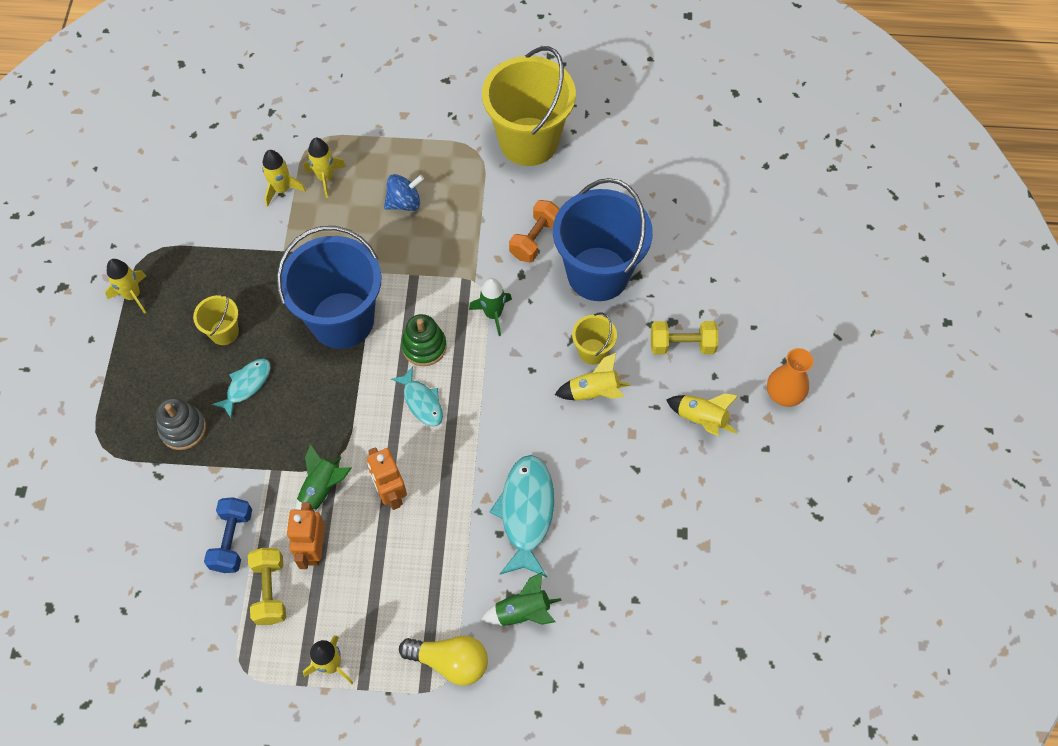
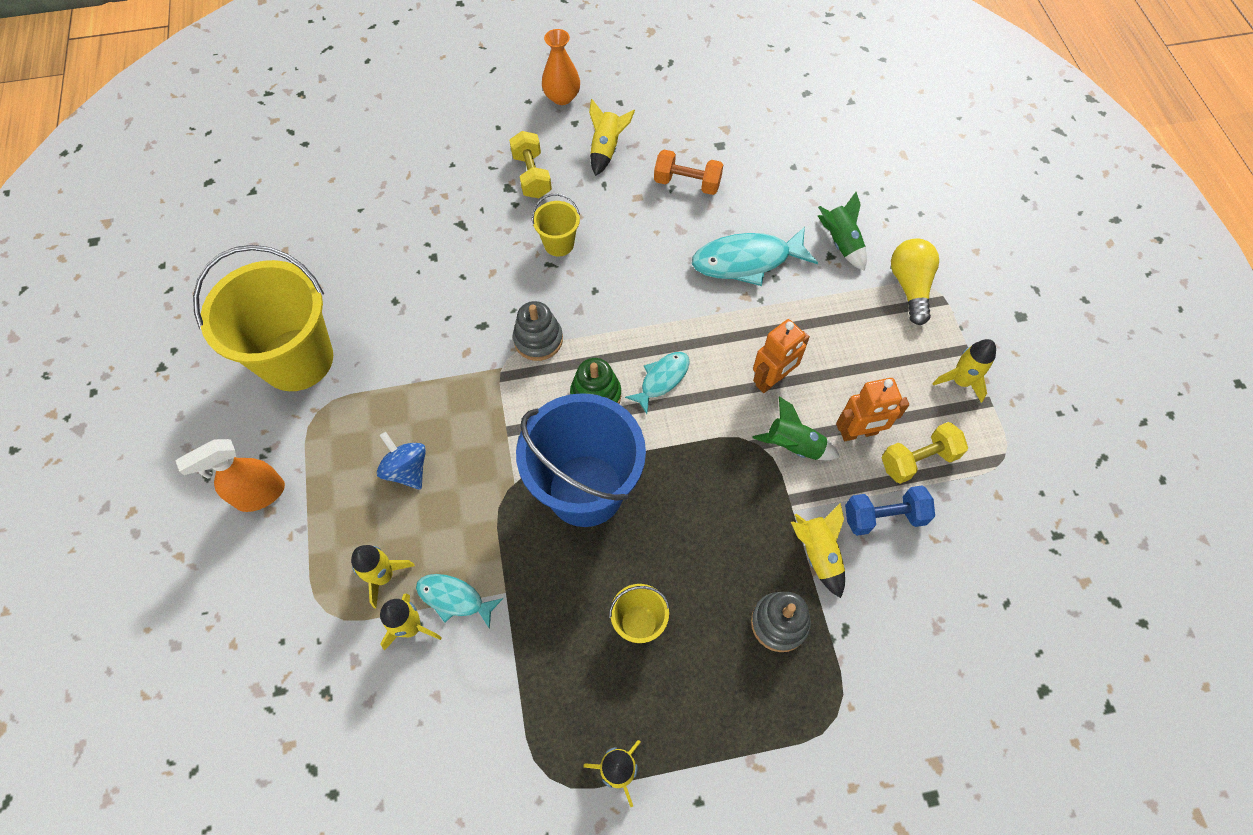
camera: 105 degrees left, 0 degrees up
(246, 385) = (700, 569): turquoise fish -> turquoise fish (454, 599)
(418, 110) = (259, 495): none -> orange spray bottle
(493, 314) = (538, 340): green rocket -> grey stacking toy
(535, 239) = (433, 322): orange dumbbell -> orange dumbbell (687, 183)
(593, 392) = (604, 234): yellow rocket -> yellow rocket (818, 554)
(598, 274) = (466, 257): blue bucket -> none

